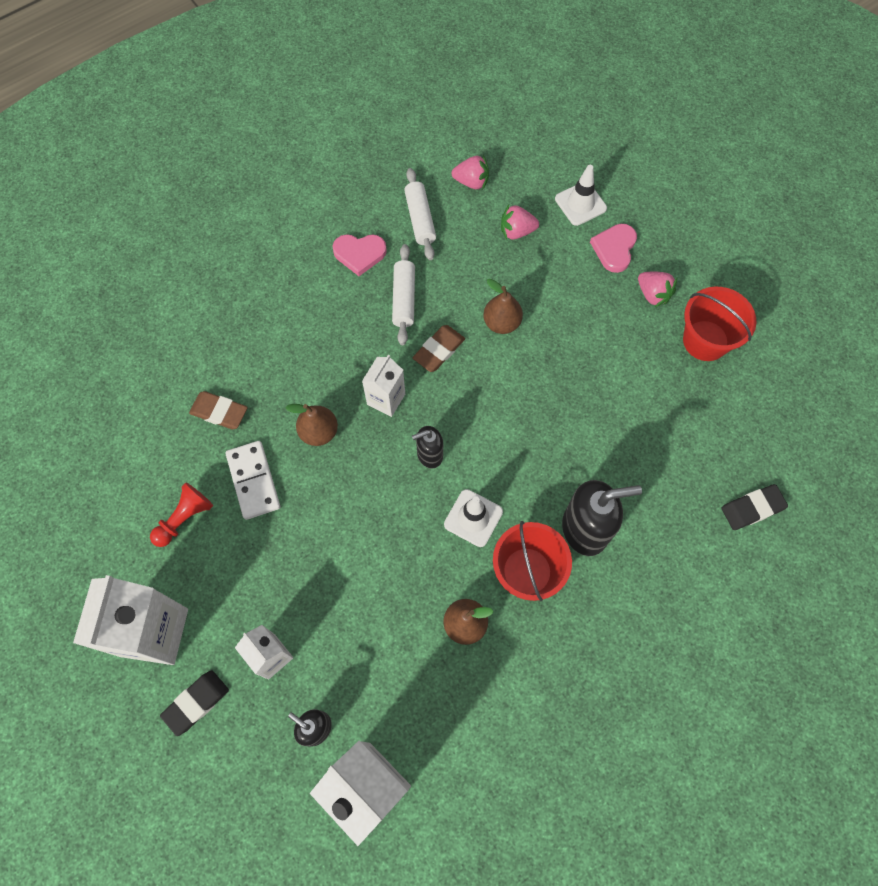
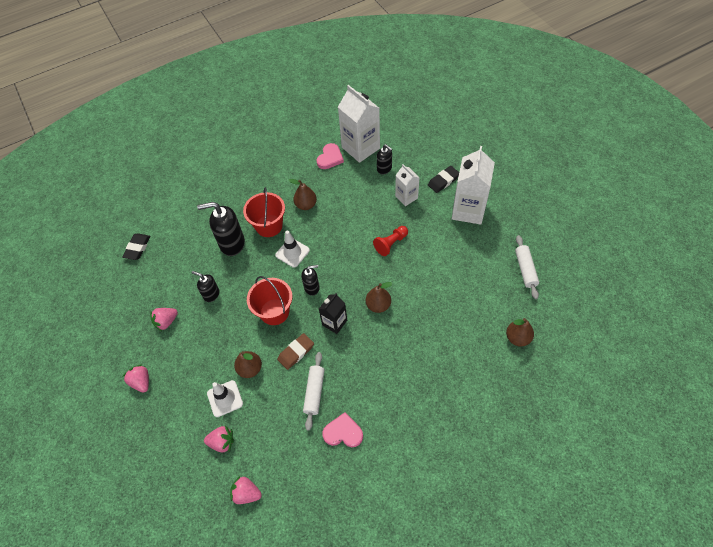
camera: 170 degrees left, 10 degrees down
(107, 395) = (517, 338): none -> brown pear
(184, 518) = (458, 262): red pawn -> red pawn (391, 244)
(219, 412) = (442, 322): brown eraser -> none
(253, 481) = (418, 280): white domino -> none
(386, 399) = (334, 322): white carton -> black carton
(420, 219) = (293, 460): white rolling pin -> white rolling pin (525, 269)
(580, 204) = (167, 463): white traffic cone -> white traffic cone (225, 398)
(593, 431) = (211, 294): none -> black soap dispenser
(614, 249) = (155, 420): pink heart -> pink heart (330, 158)
(650, 381) = (166, 322): none -> pink strawberry
(705, 340) = (120, 346): red bucket -> red bucket (274, 312)
(752, 508) = (137, 248): black eraser -> black eraser turned 60 degrees counterclockwise

